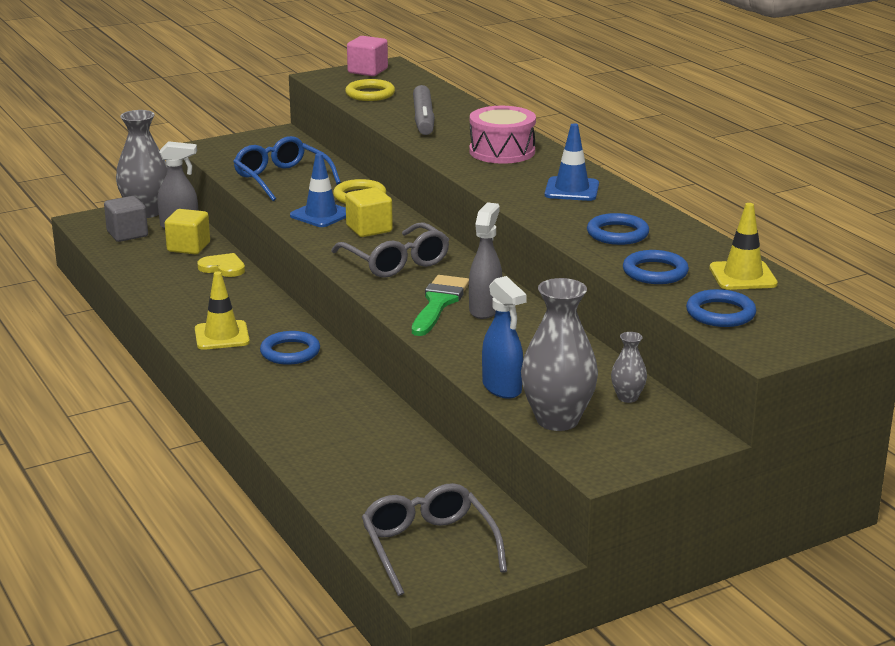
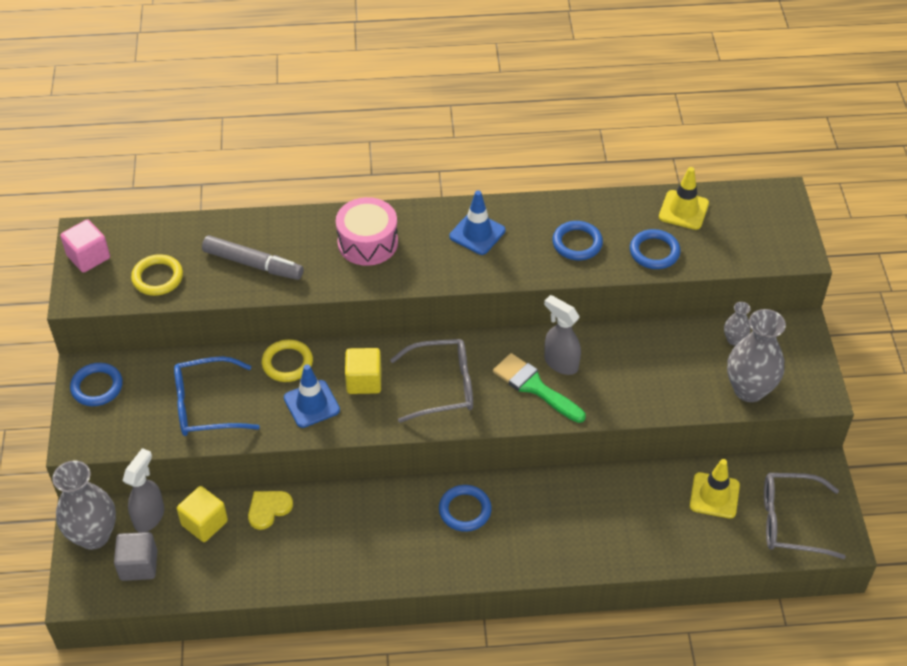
camera: 65 degrees left, 25 degrees up
(222, 336) = (408, 549): yellow traffic cone -> yellow traffic cone (714, 495)
(502, 388) = (691, 402): blue spray bottle -> none
(720, 313) = (735, 248): blue ring -> blue ring (97, 387)

